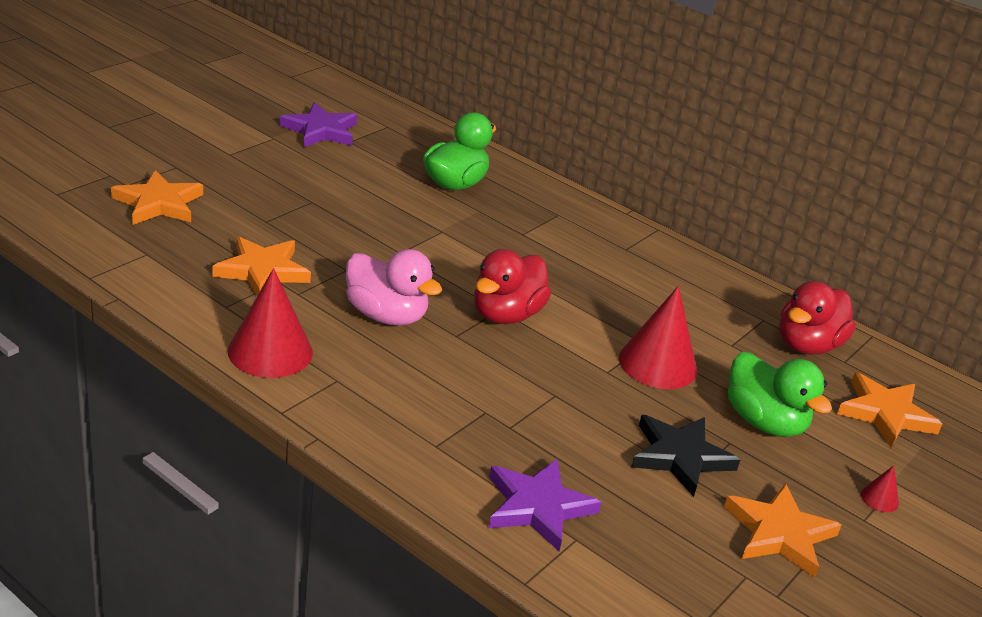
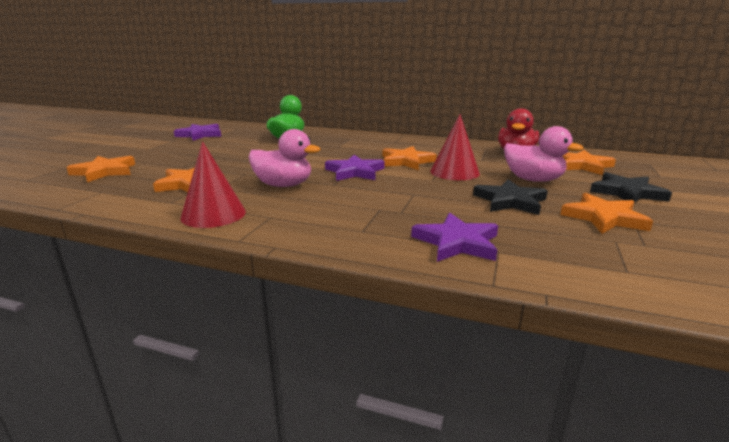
camera: 15 degrees left, 10 degrees down
(506, 315) = (355, 172): red duck -> purple star
(604, 311) = (406, 161): none -> orange star
(764, 422) = (533, 180): green duck -> pink duck
(879, 498) = (627, 192): red cone -> black star

